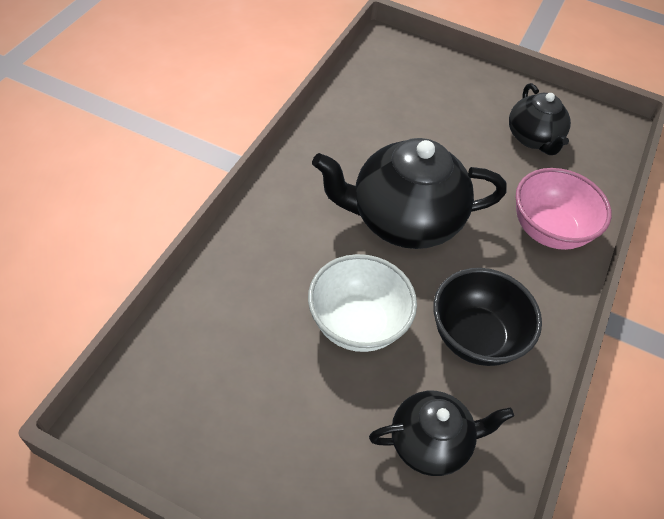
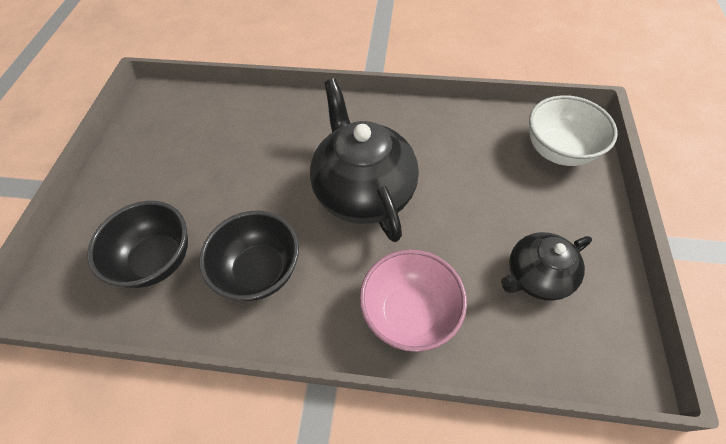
camera: 80 degrees right, 5 degrees up
(357, 324) = (249, 188): white bowl -> white bowl (558, 150)
(430, 443) = (158, 260): black teapot -> black bowl

